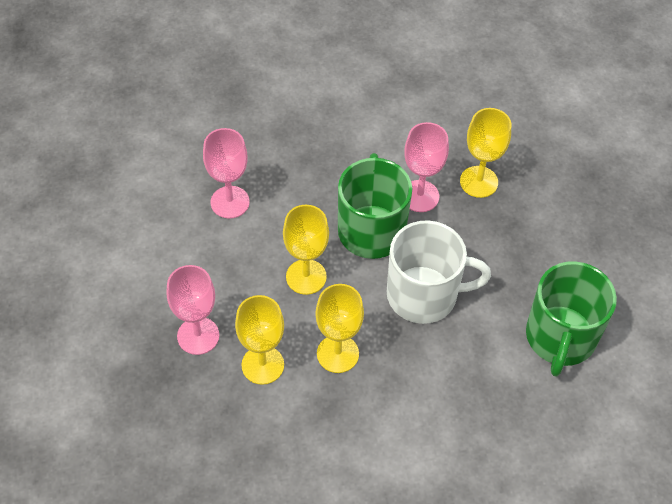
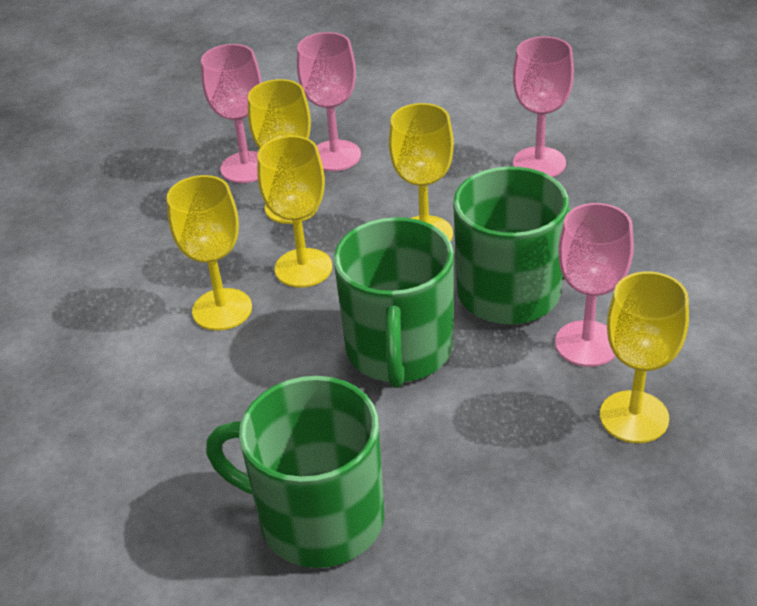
camera: 95 degrees right, 15 degrees down
(204, 402) = (246, 167): none -> pink goblet
(380, 405) = (222, 309): none -> yellow goblet
(424, 295) = (399, 350): white mug -> green mug

